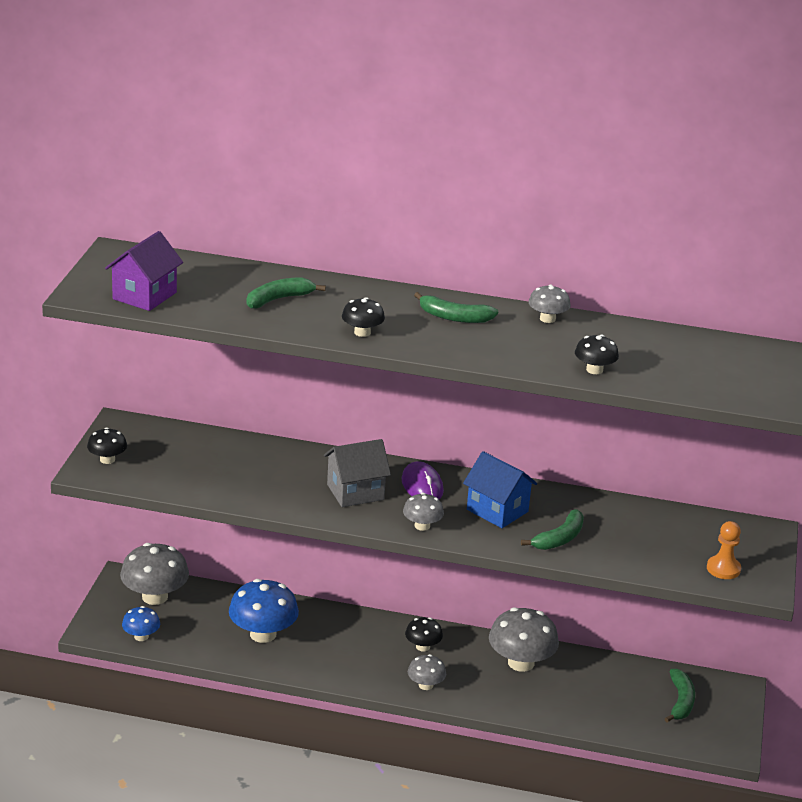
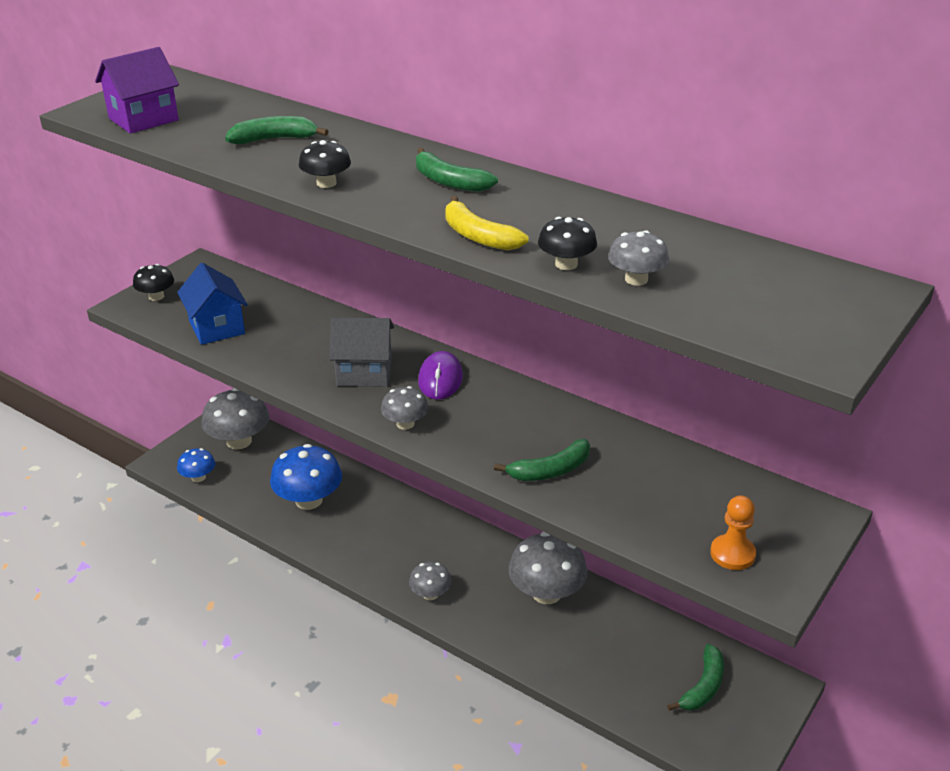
camera: 25 degrees right, 5 degrees up
(423, 646) = (455, 550): black mushroom -> none
(497, 510) = (502, 423): blue house -> blue house (217, 327)
(516, 358) = (478, 236): none -> yellow banana
(547, 319) = (561, 198): grey mushroom -> grey mushroom (636, 279)

